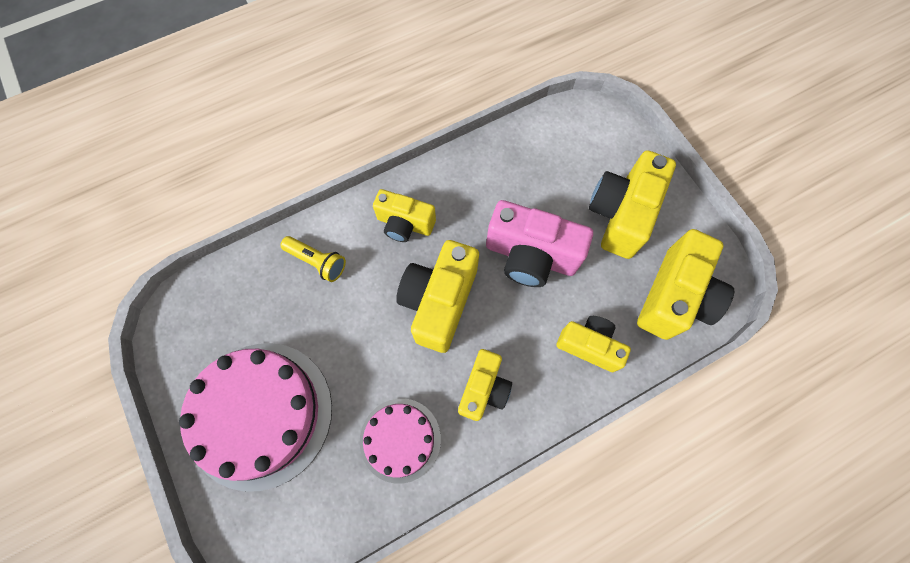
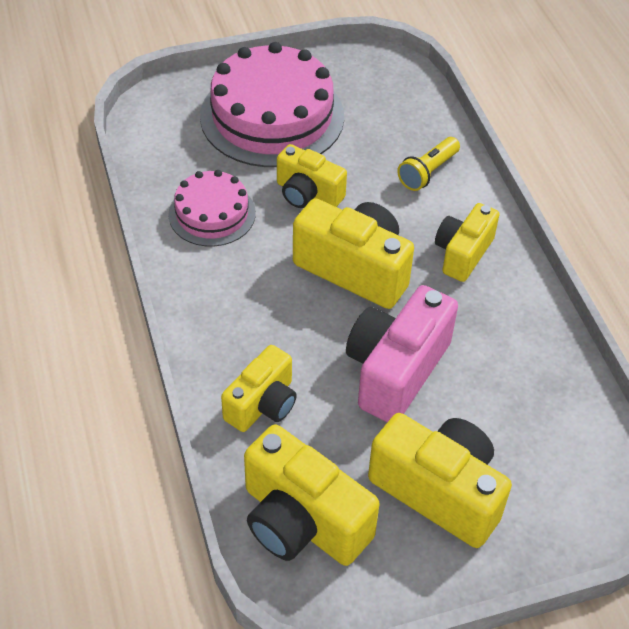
camera: 100 degrees right, 20 degrees down
(483, 389) = (242, 291): yellow camera -> yellow camera (308, 194)

